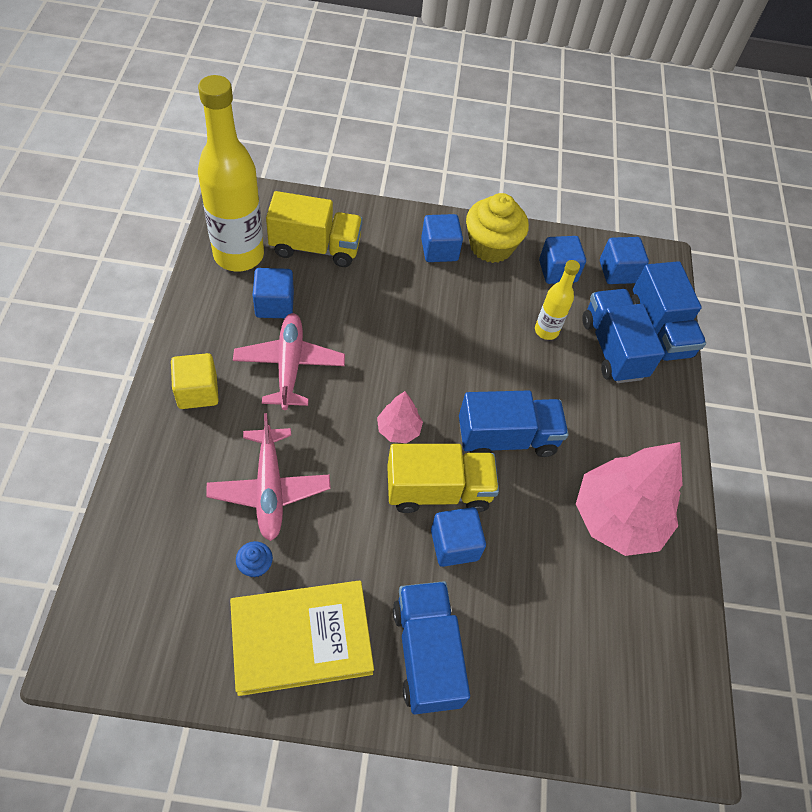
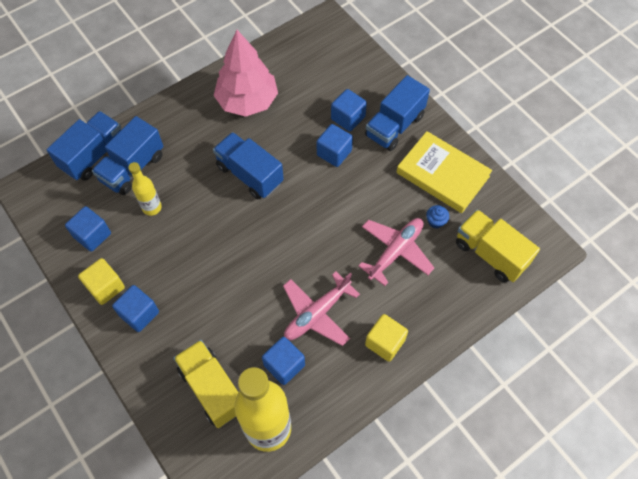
camera: 125 degrees left, 5 degrees up
(398, 429) = (298, 225): pink tree -> none
(438, 490) = (313, 180): yellow truck -> yellow truck (490, 254)
(491, 246) = (106, 287): yellow cupcake -> yellow cube
(618, 272) = (60, 204): blue cube -> blue cube (348, 118)

